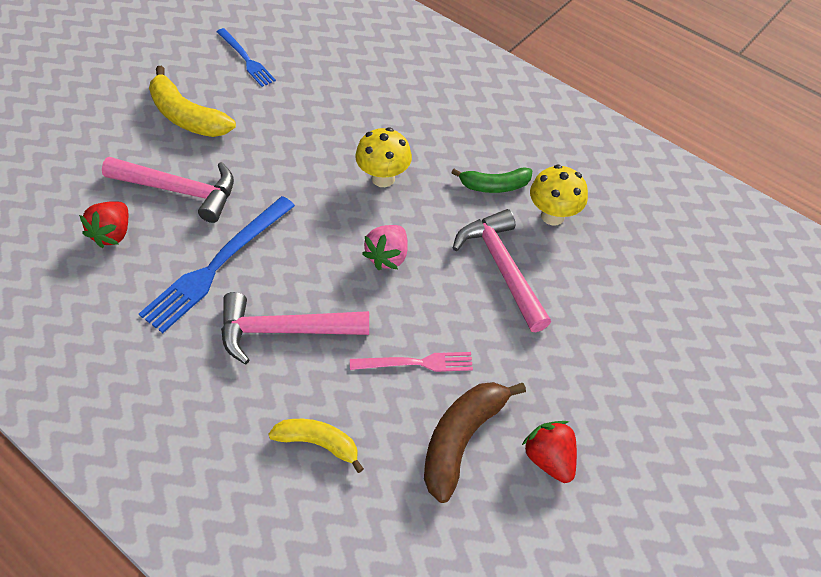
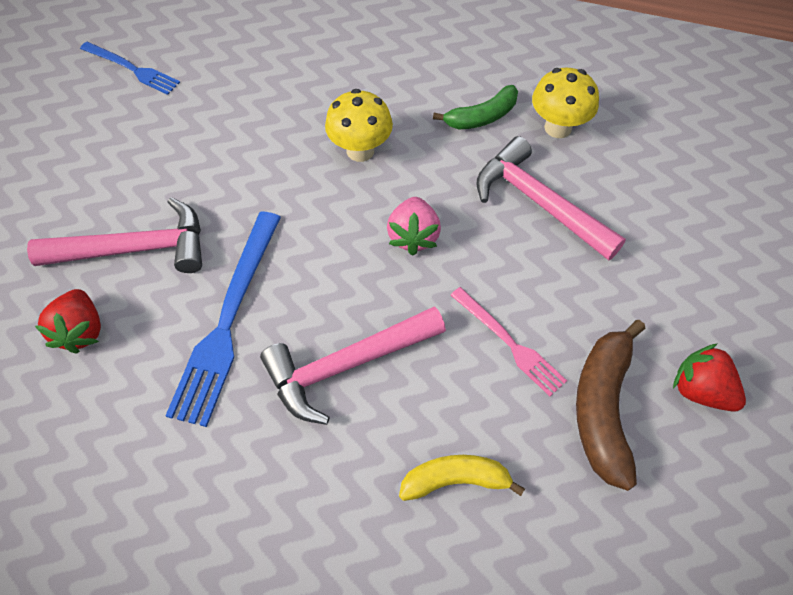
camera: 20 degrees left, 5 degrees up
(187, 116) = (97, 158): yellow banana -> none
(416, 363) = (509, 343): pink fork -> pink fork turned 75 degrees clockwise

